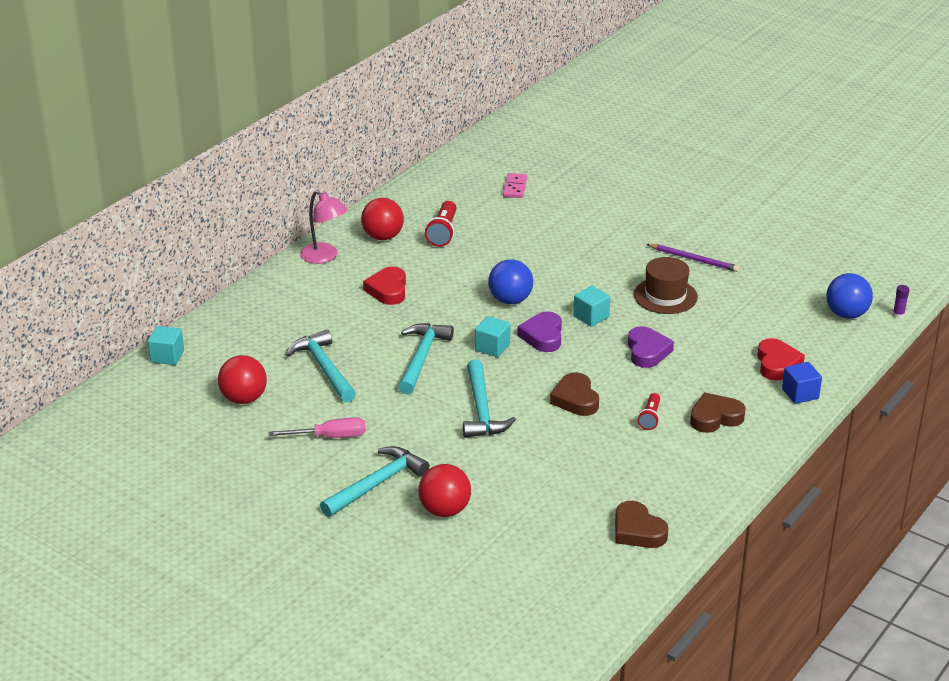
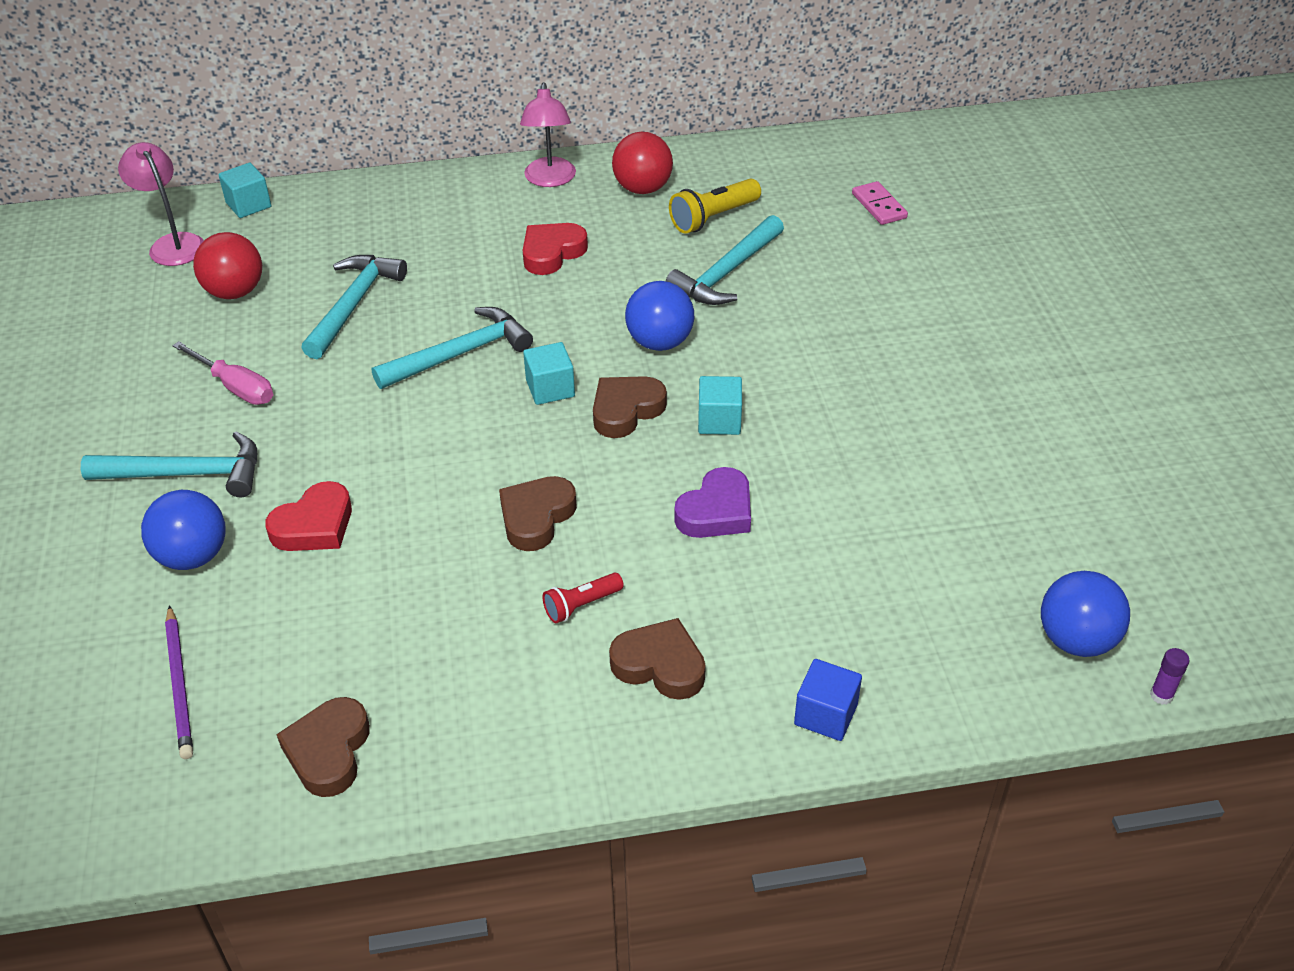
camera: 45 degrees right, 10 degrees up
(158, 398) = (173, 244): none -> pink lamp
(443, 232) = (713, 218): red flashlight -> yellow flashlight
(444, 510) = (193, 556): red ball -> blue ball
(481, 410) = (419, 459): turquoise hammer -> turquoise hammer (726, 273)
(515, 187) = (879, 206): pink domino -> pink domino turned 75 degrees counterclockwise
(543, 336) = (626, 410): purple heart -> brown heart
(665, 296) = (854, 450): brown hat -> none
(694, 259) = (968, 423): purple pencil -> purple pencil (180, 685)
(777, 364) = (860, 646): red heart -> red heart (314, 525)

